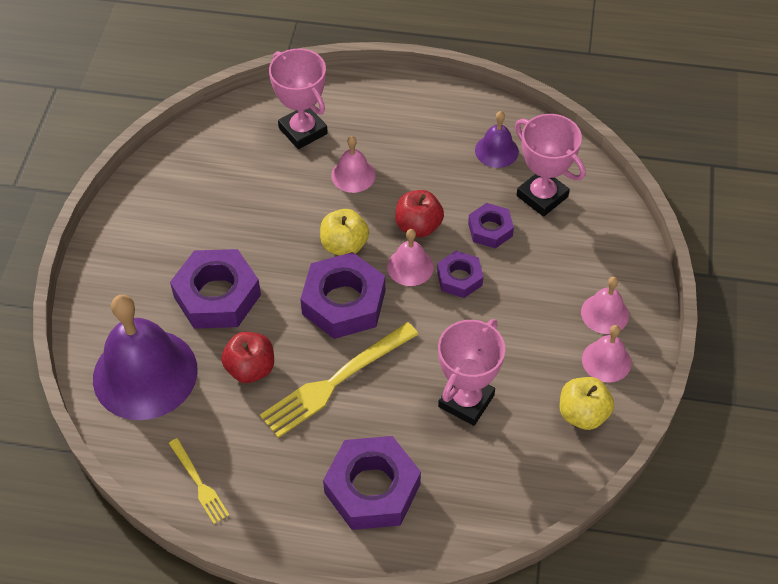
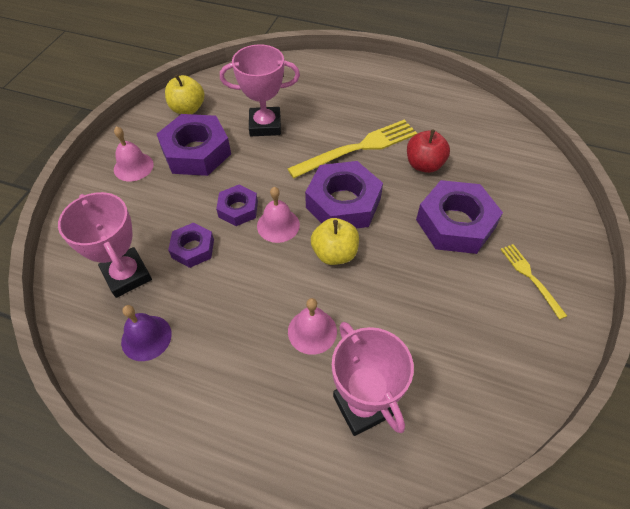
camera: 170 degrees left, 0 degrees up
(145, 374) = (509, 172): purple bell -> none
(199, 483) = (458, 104): yellow fork -> yellow fork (531, 278)
(372, 488) = (342, 89): purple nut -> purple nut (196, 152)
(418, 226) = (259, 262): red apple -> none
(466, 401) = (265, 125): pink trophy -> pink trophy turned 45 degrees clockwise
(606, 361) = (152, 136): pink bell -> none

